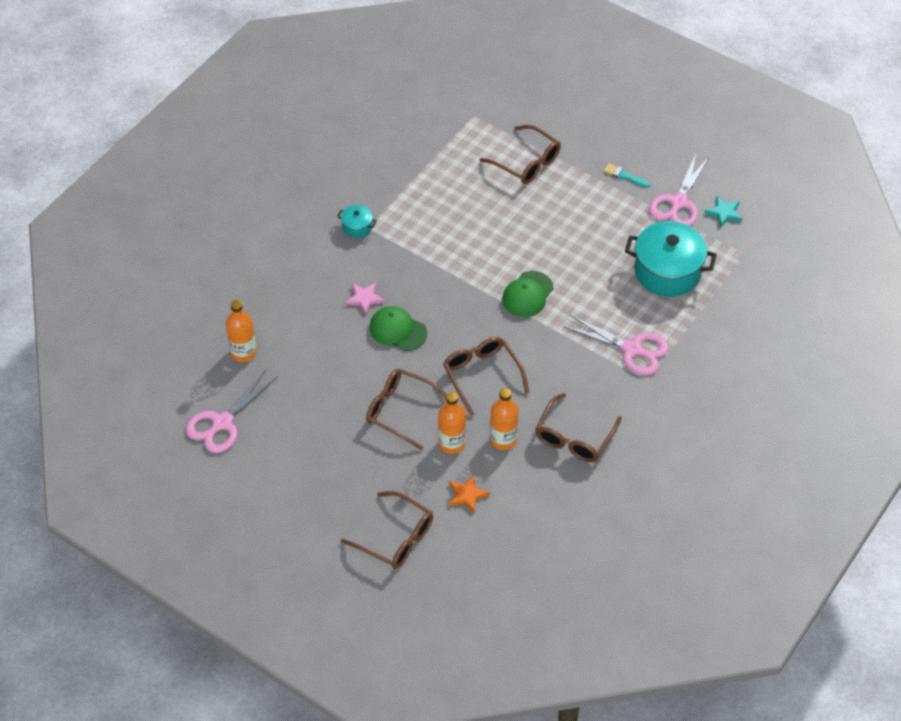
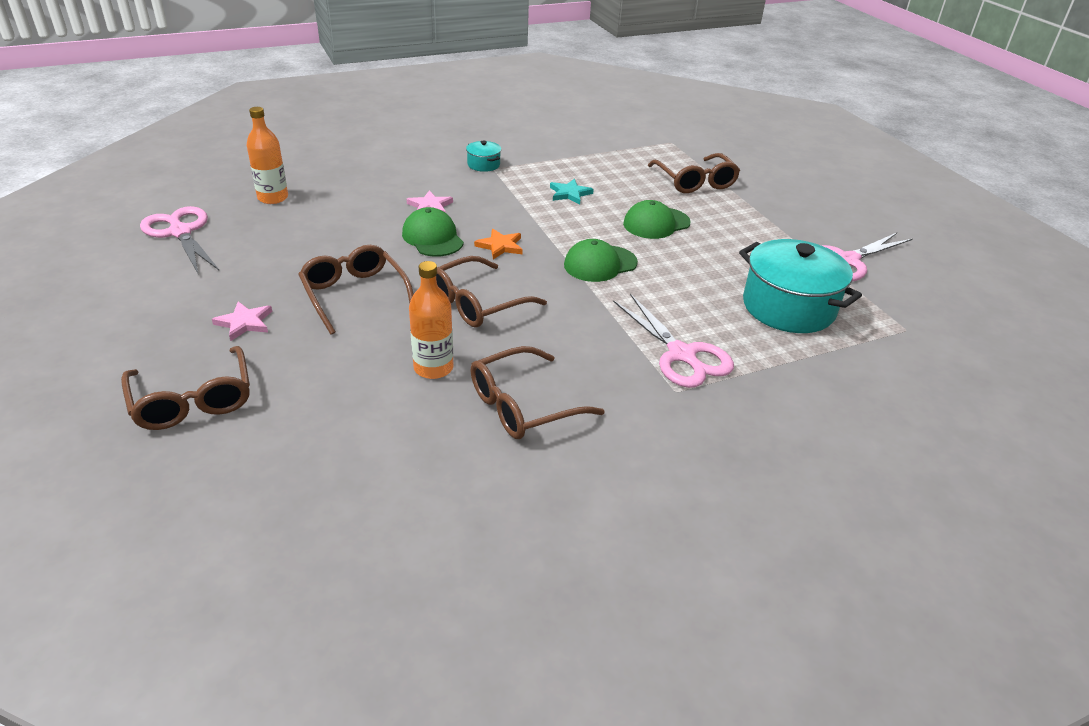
camera: 30 degrees right, 15 degrees down
(222, 423) = (180, 232): pink scissors -> pink scissors turned 75 degrees clockwise
(359, 471) = (244, 323): none -> pink star
(452, 443) = (371, 345): orange bottle -> none
(467, 495) = (327, 399): orange star -> orange star (500, 246)
(482, 375) = (476, 303): brown glasses -> brown glasses turned 135 degrees counterclockwise
(533, 229) = (656, 223): none -> green cap
(624, 176) = (796, 222): turquoise brush -> none
(724, 213) = (901, 287): turquoise star -> turquoise star (570, 194)

